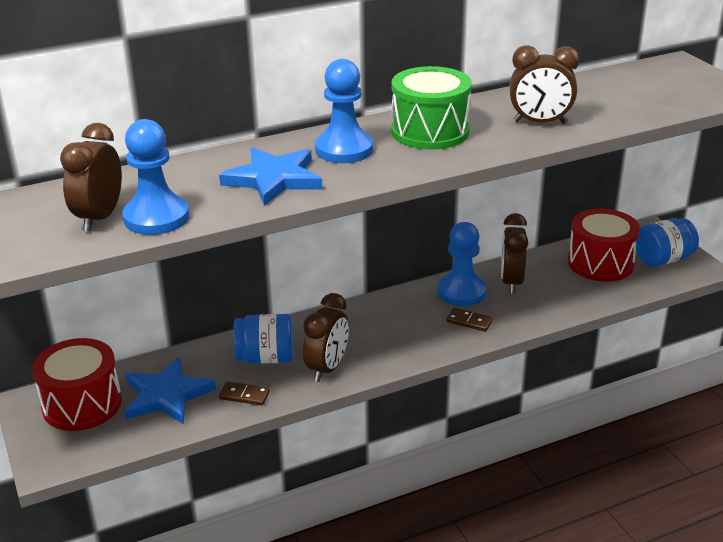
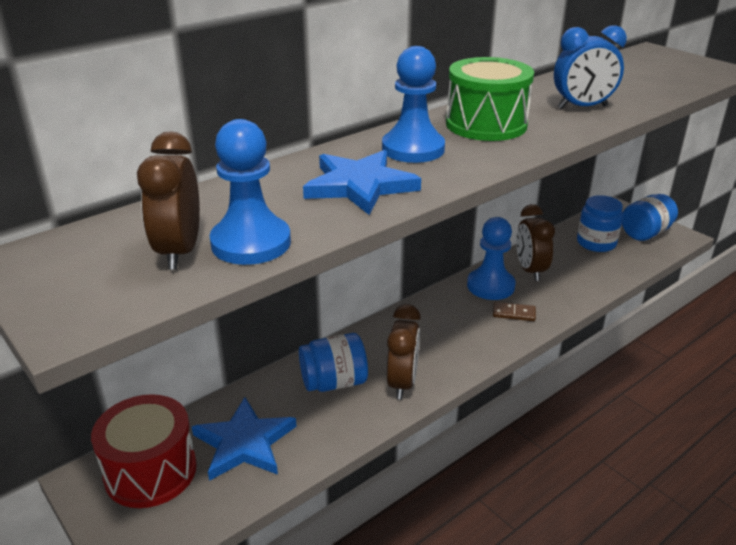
camera: 15 degrees left, 0 degrees up
(244, 395) = (330, 428): brown domino -> none
(540, 122) = (582, 107): brown clock -> blue clock
(600, 263) = (596, 243): red drum -> blue jar

